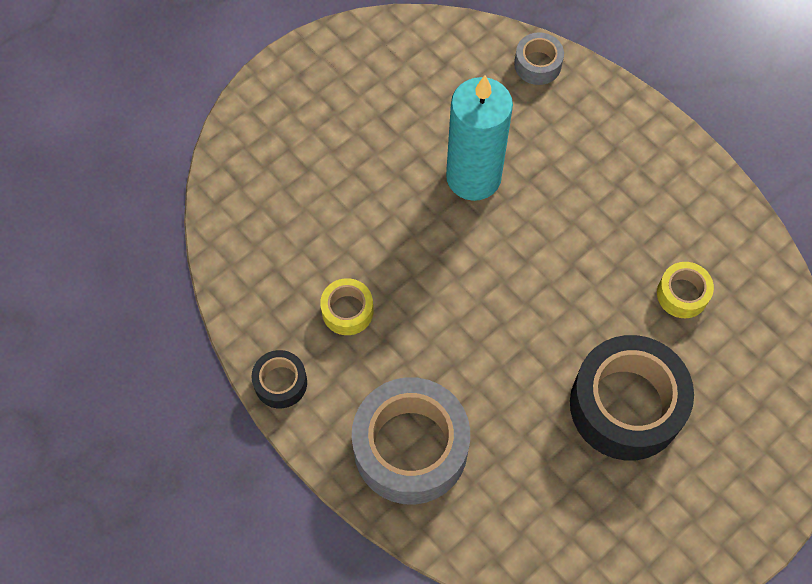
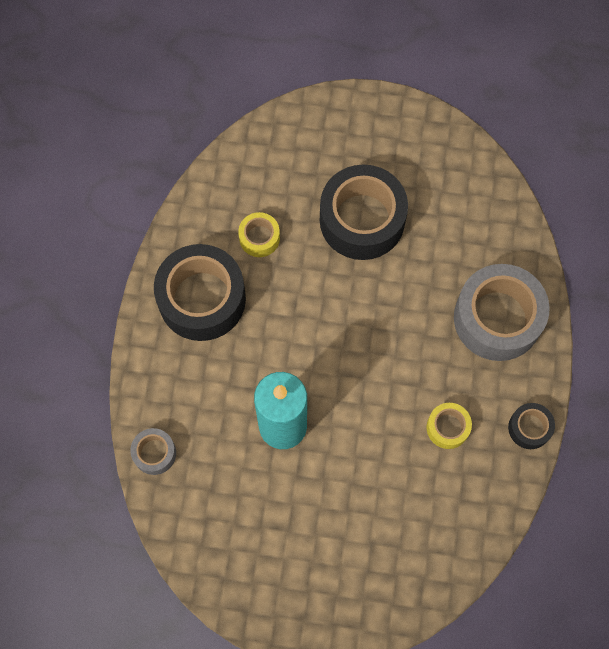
camera: 130 degrees left, 5 degrees up
(656, 199) = (202, 299): none -> black tape

